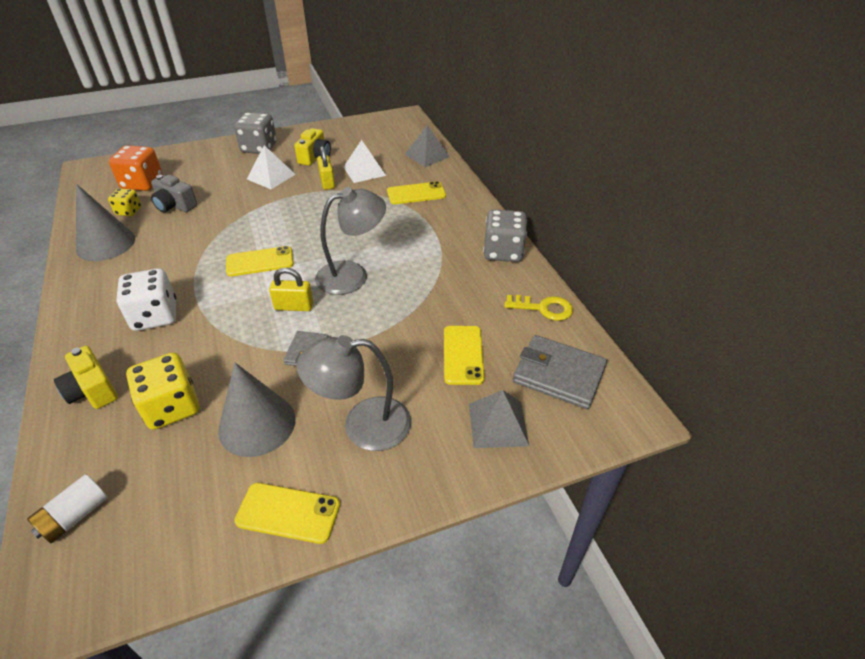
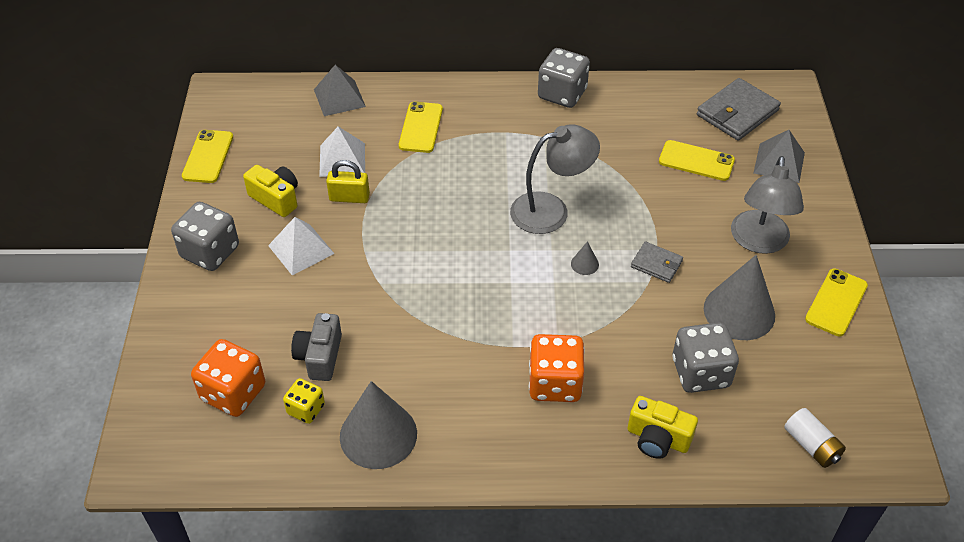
camera: 70 degrees left, 5 degrees up
(92, 390) = (657, 438): yellow camera -> yellow camera turned 45 degrees clockwise
(155, 316) = (555, 383): white dice -> orange dice
(172, 407) = (700, 373): yellow dice -> grey dice
(175, 205) = (320, 356): grey camera -> grey camera turned 135 degrees clockwise
(260, 262) = (492, 282): yellow phone -> yellow phone (208, 156)
(294, 306) = (584, 264): yellow padlock -> grey cone
(352, 275) = (551, 210): grey lamp -> grey lamp turned 75 degrees clockwise
(543, 308) = (655, 95): yellow key -> none

